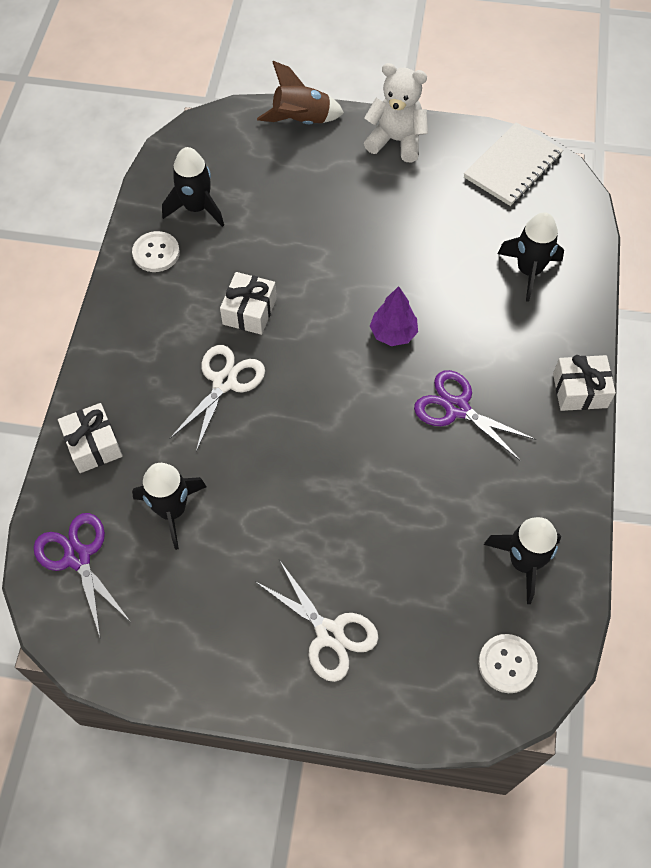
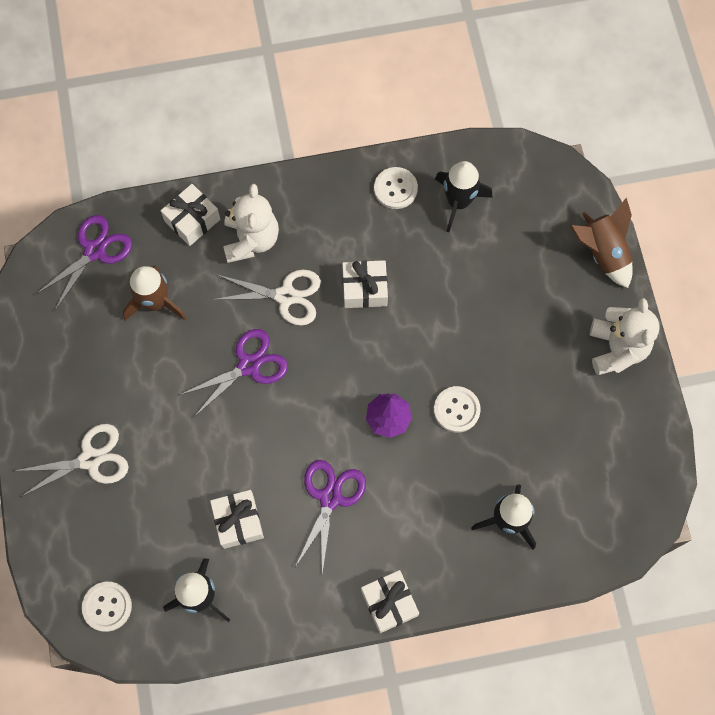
camera: 70 degrees right, 10 degrees up
(145, 395) = (251, 239): none -> white teddy bear
(172, 510) = (155, 302): black rocket -> brown rocket
(286, 439) = (249, 365): none -> purple scissors
(329, 633) = (90, 459): white scissors -> white scissors turned 135 degrees counterclockwise
(406, 276) = (456, 410): none -> white button
(453, 501) = (238, 521): none -> white gift
(512, 166) = (633, 470): white notebook -> none

